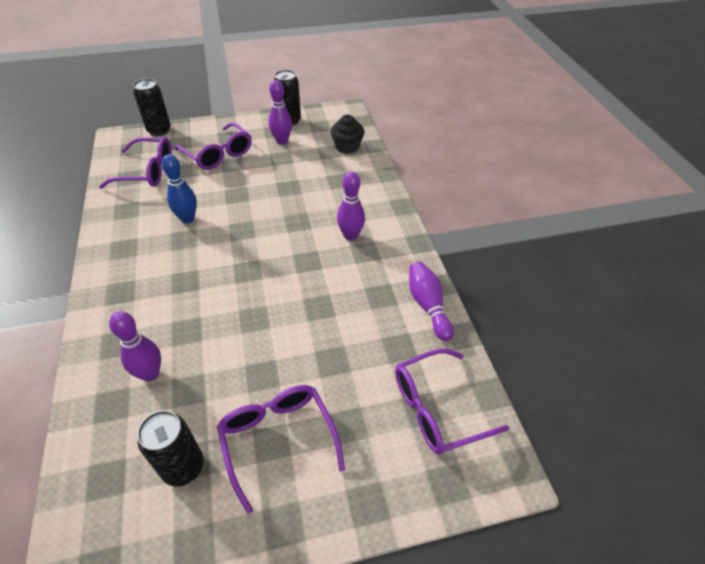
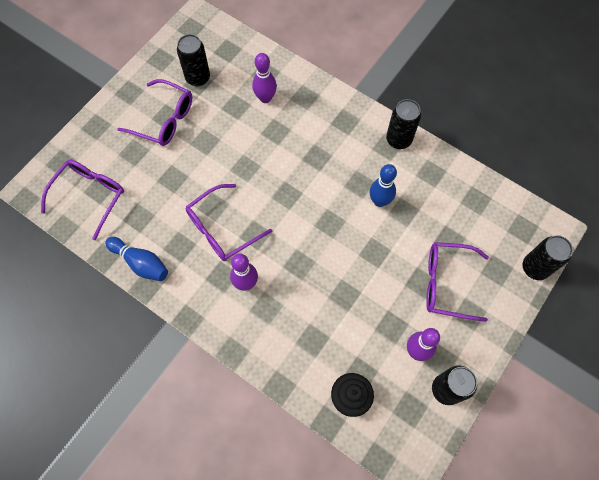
camera: 140 degrees right, 20 degrees up
(107, 246) = (398, 140): none -> black can
(147, 171) = (472, 217): purple glasses -> purple glasses (222, 229)
(428, 306) = (141, 263): purple bowling pin -> blue bowling pin

